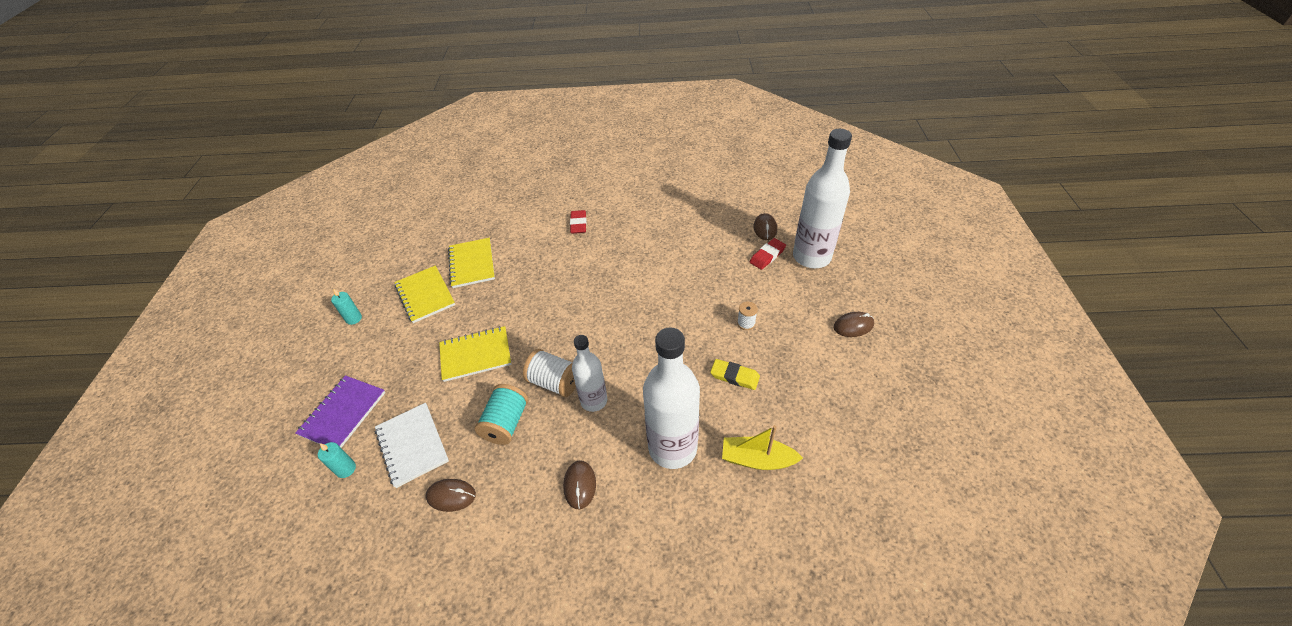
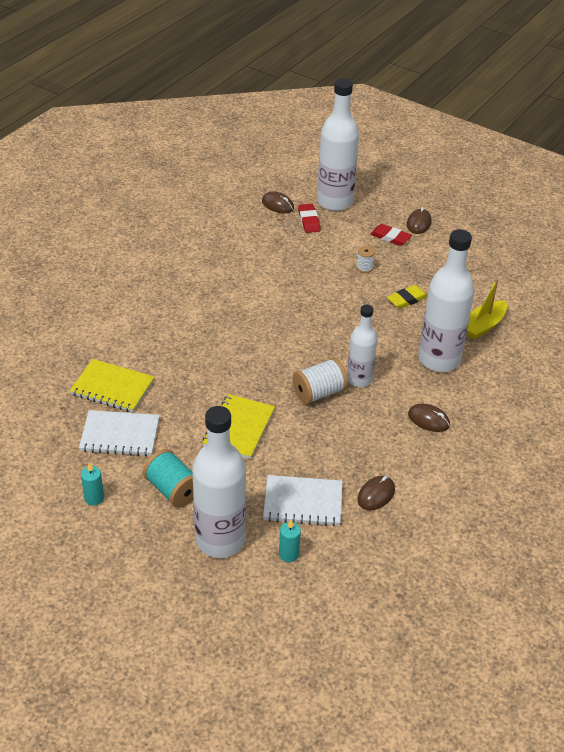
camera: 60 degrees left, 5 degrees down
(343, 413) = (220, 540): purple notebook -> white bottle
(425, 295) = (120, 435): yellow notebook -> white notebook
(506, 423) = (334, 437): turquoise spool -> turquoise spool (173, 490)
(578, 224) = (141, 298): red eraser -> red eraser (390, 237)

